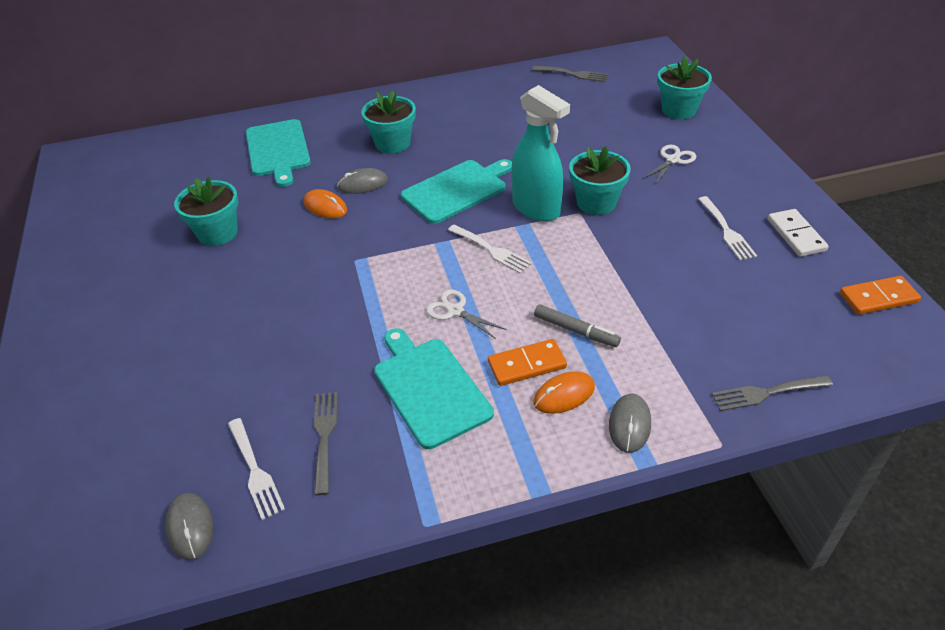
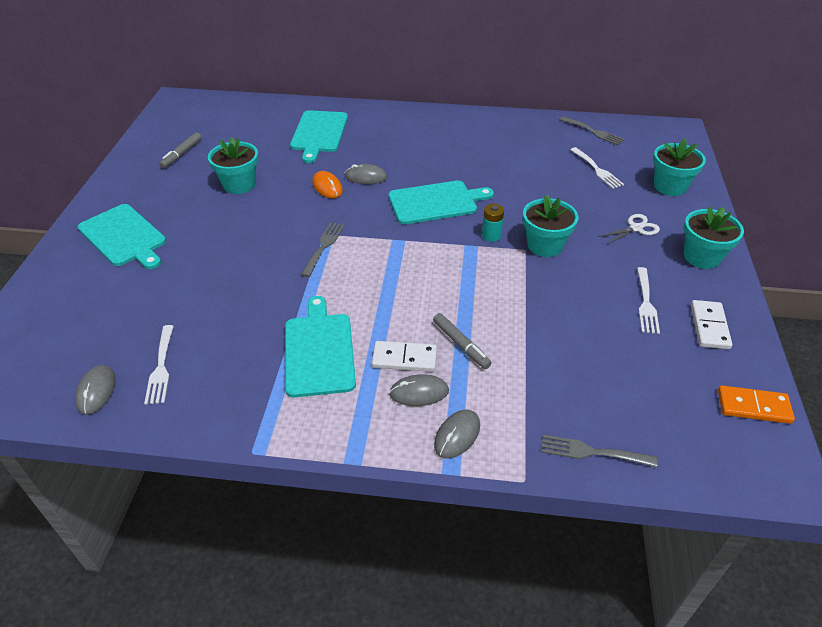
camera: 20 degrees right, 0 degrees up
(108, 335) = (124, 237): none -> turquoise cutting board
(122, 217) = (182, 154): none -> grey marker
(324, 436) = (222, 360): grey fork -> grey fork (323, 246)
(393, 143) = (408, 151): turquoise flower pot -> turquoise flower pot (701, 257)
(455, 311) = (375, 297): white scissors -> none
(491, 250) = (433, 258): white fork -> white fork (597, 170)
(527, 365) = (404, 358): orange domino -> white domino
(536, 208) = (491, 235): turquoise spray bottle -> turquoise battery
(564, 395) = (419, 392): orange mouse -> grey mouse

